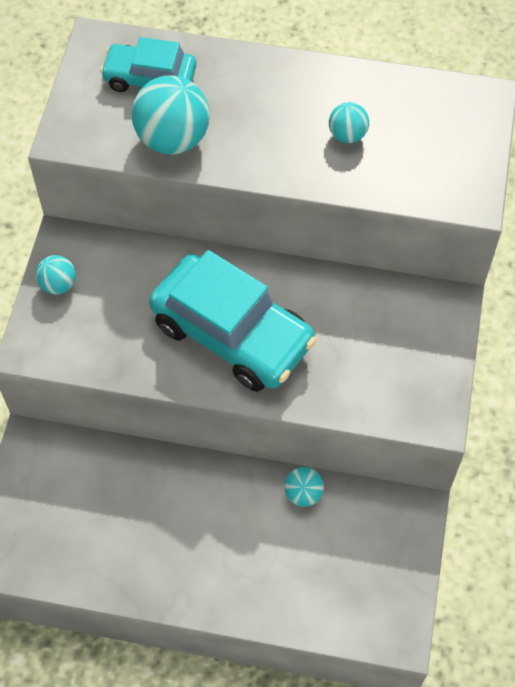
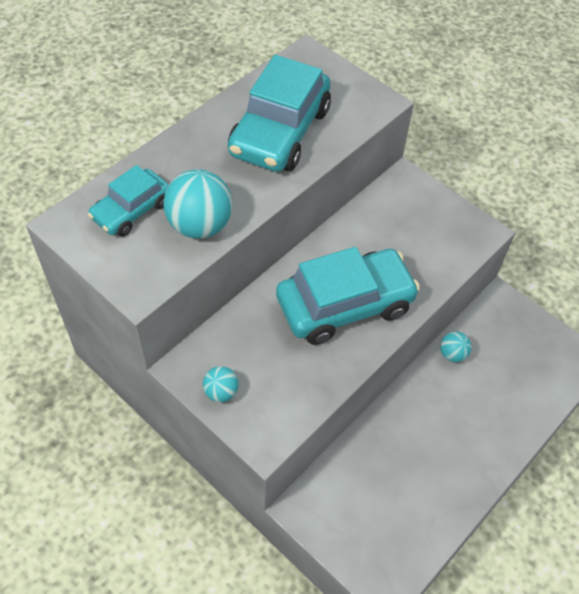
camera: 60 degrees left, 5 degrees down
(347, 135) = (280, 132): turquoise ball -> turquoise car

